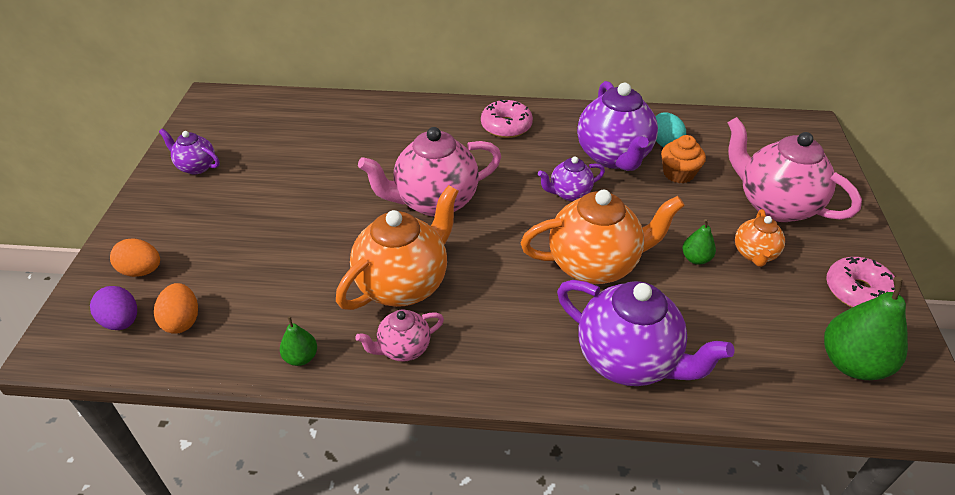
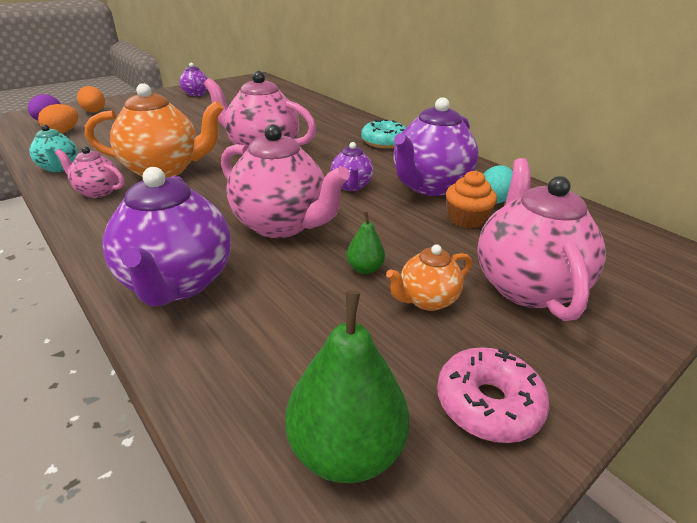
camera: 45 degrees right, 10 degrees down
(301, 357) = (59, 168): green pear -> turquoise teapot
(506, 126) = (384, 142): pink donut -> turquoise donut
(569, 193) = (351, 186): purple teapot -> purple teapot turned 120 degrees counterclockwise
(594, 265) = (282, 225): orange teapot -> pink teapot

